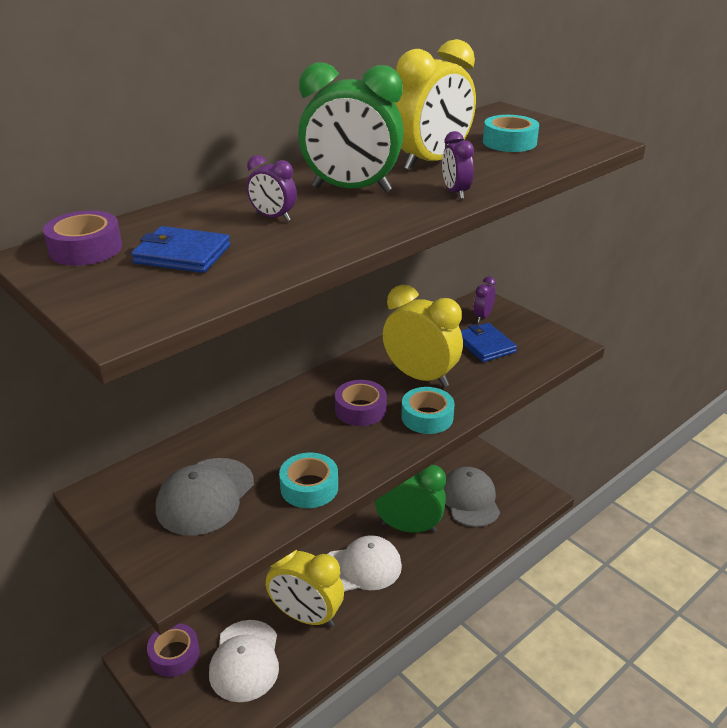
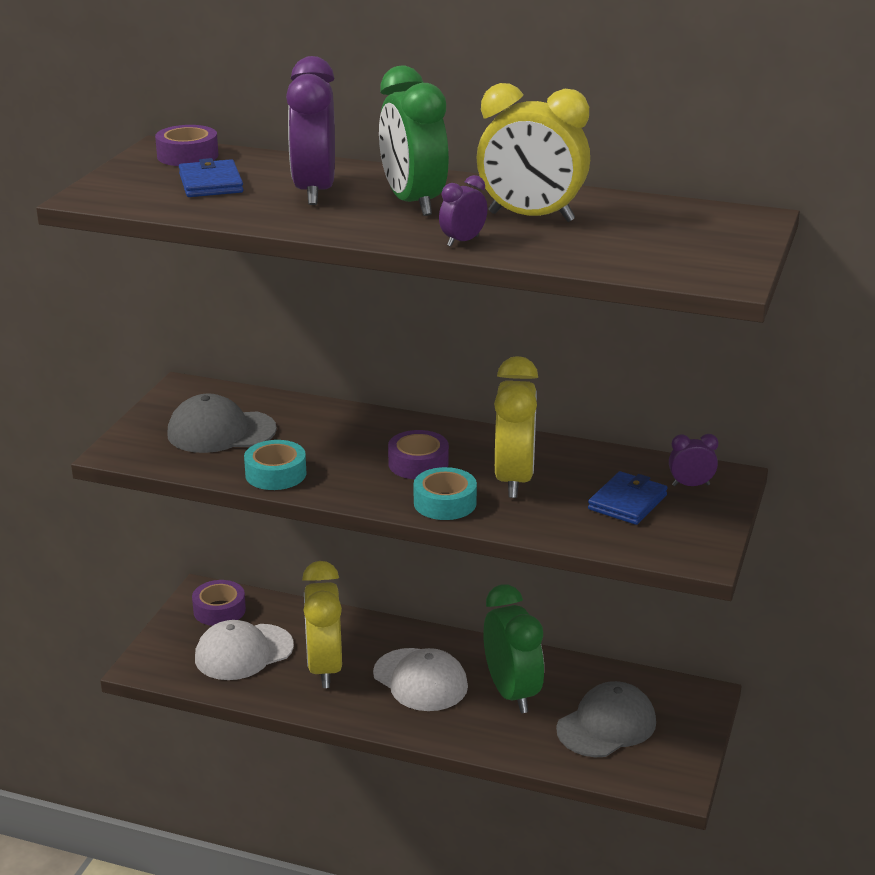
camera: 60 degrees right, 5 degrees down
(273, 217) = (314, 192): purple clock -> purple clock, size x2.12
(509, 142) = (649, 238): turquoise tape -> none

